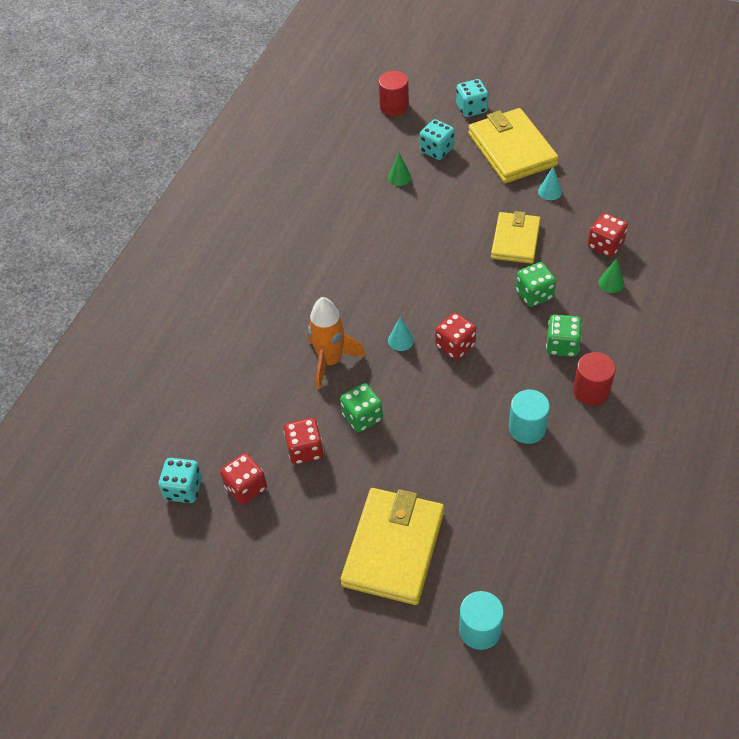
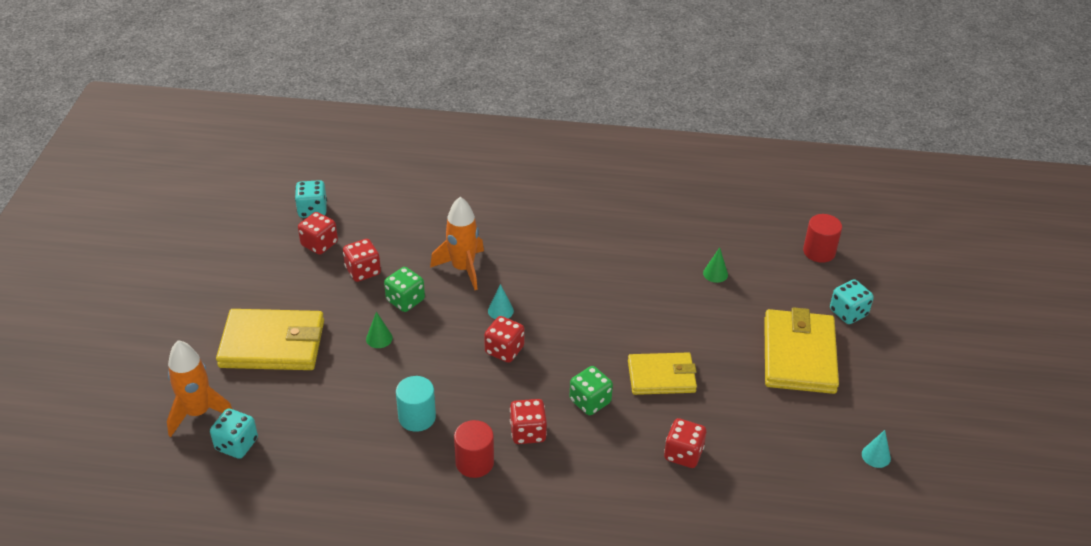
camera: 70 degrees right, 10 degrees down
(437, 150) = (768, 295): turquoise dice -> turquoise dice (236, 444)
(480, 630) = (198, 413): turquoise cylinder -> orange rocket
(511, 149) = (799, 355): yellow wallet -> yellow wallet turned 45 degrees counterclockwise
(550, 191) = (747, 396): turquoise cone -> turquoise cone (876, 456)
(562, 345) = (528, 432): green dice -> red dice
(611, 283) = (628, 465): green cone -> green cone (379, 338)

